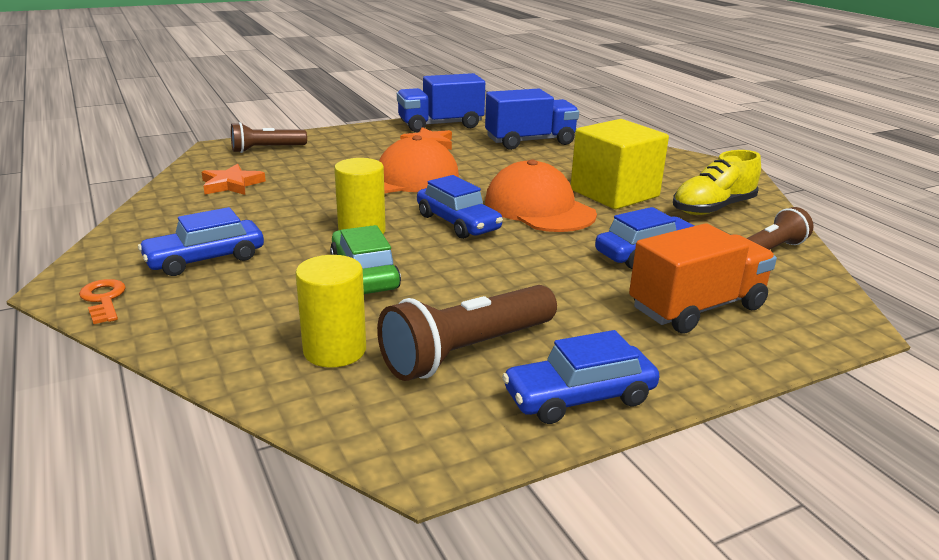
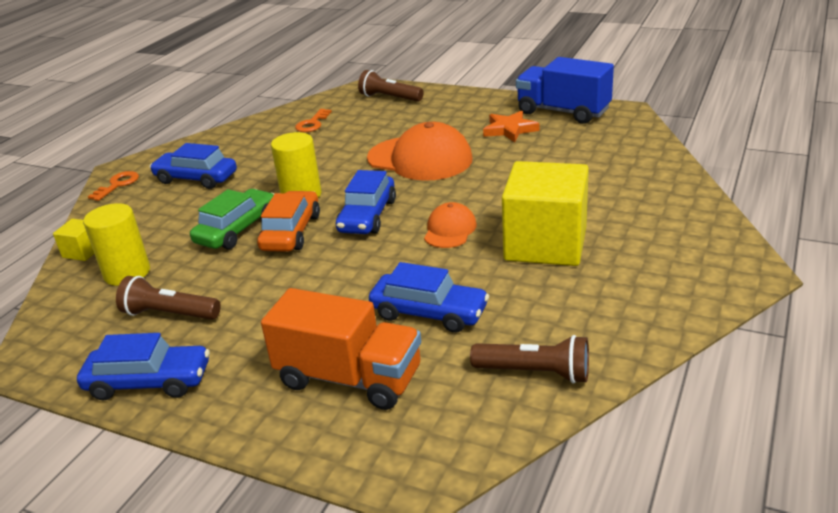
camera: 55 degrees right, 5 degrees up
(225, 363) = (83, 252): none -> yellow cube
(231, 184) = (312, 124): orange star -> orange key
(422, 255) = (291, 232): none -> orange car
(466, 351) = (169, 314): brown flashlight -> brown flashlight, size x0.65
(530, 141) = (602, 157): blue truck -> none
(539, 208) = (450, 230): orange cap -> orange cap, size x0.53
(579, 397) = (149, 382): blue car -> blue car turned 150 degrees clockwise
(713, 208) = (599, 304): yellow shoe -> none

